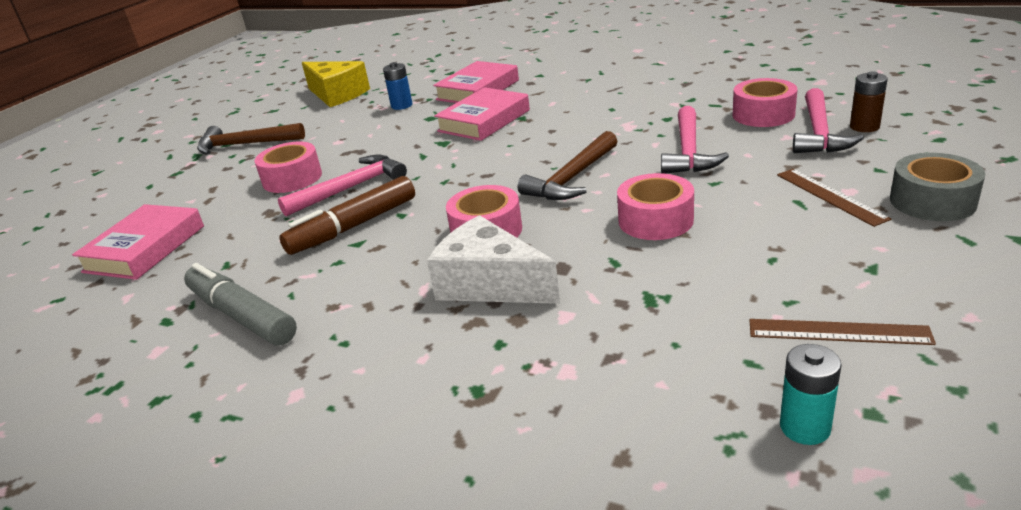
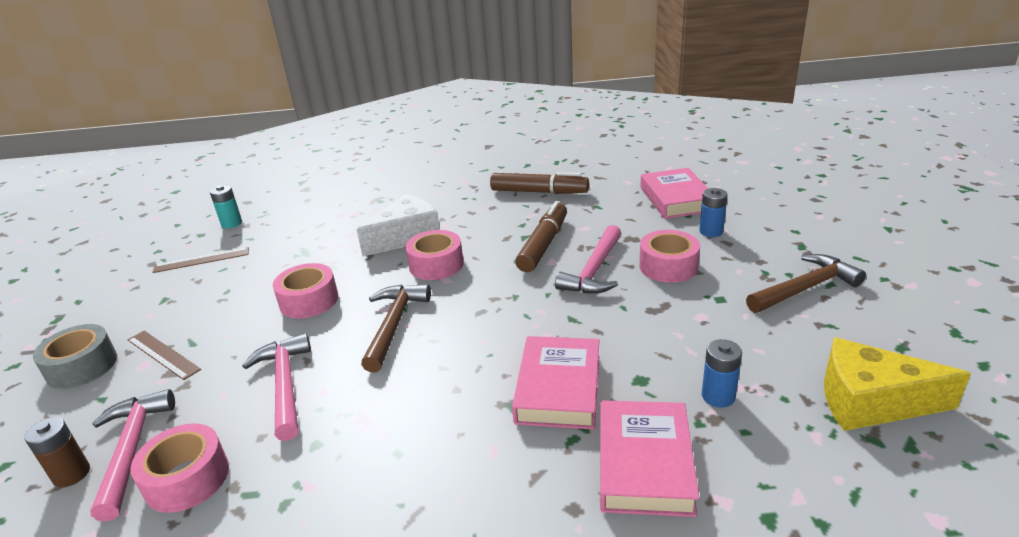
camera: 150 degrees right, 0 degrees up
(201, 201) = (711, 231): none -> blue battery
(242, 315) = (539, 192): grey marker -> brown marker
(490, 284) = (406, 237): white cheese -> white cheese turned 45 degrees counterclockwise

